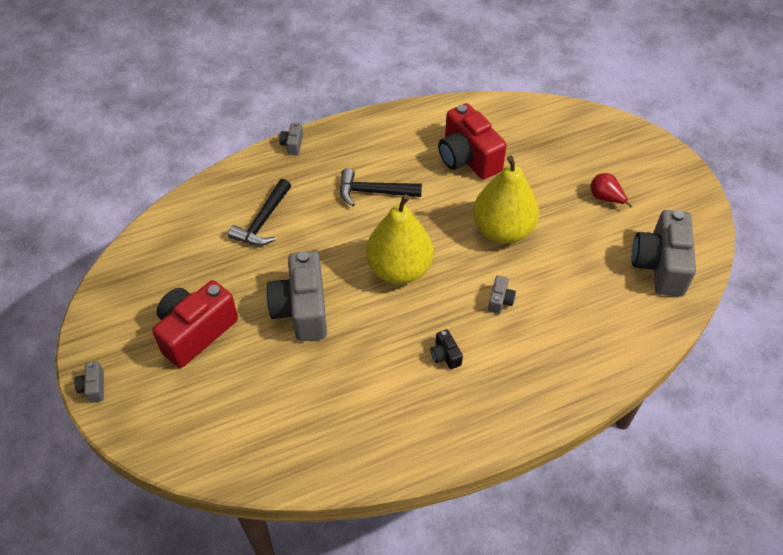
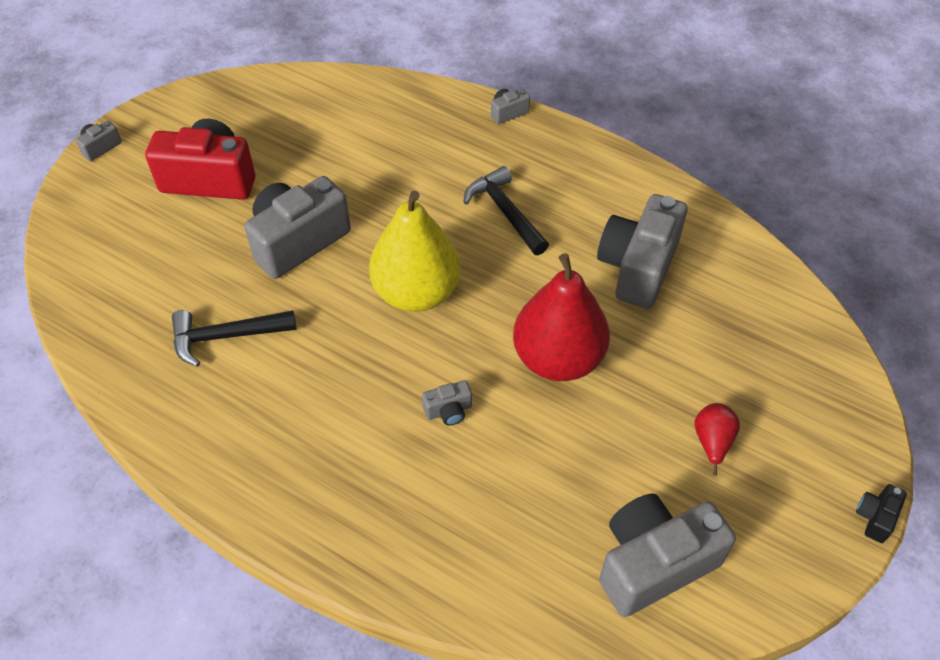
camera: 55 degrees right, 0 degrees up
(263, 221) = (385, 148): black hammer -> black hammer (226, 336)
(445, 355) = (329, 398): black camera -> black camera (875, 517)
(468, 158) = (638, 267): red camera -> grey camera
(502, 230) = (558, 358): yellow pear -> red pear

